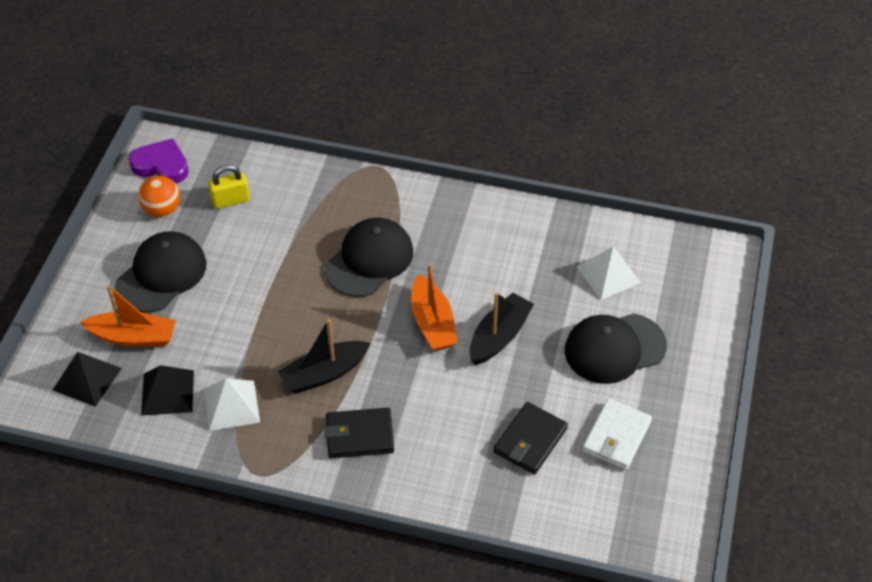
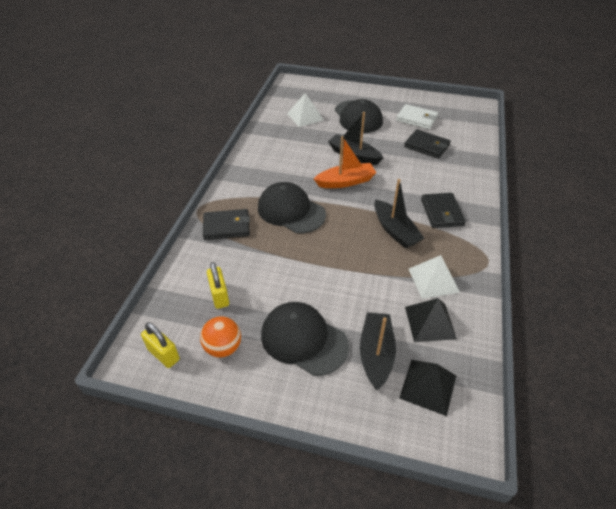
camera: 90 degrees left, 5 degrees down
(133, 337) = (376, 354): orange boat -> black boat
(161, 165) = (163, 354): purple heart -> yellow padlock
(342, 197) = (227, 226): none -> black wallet

